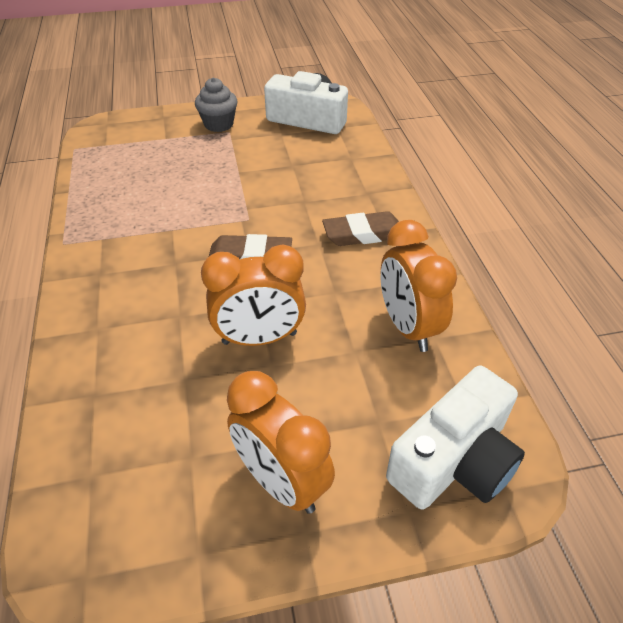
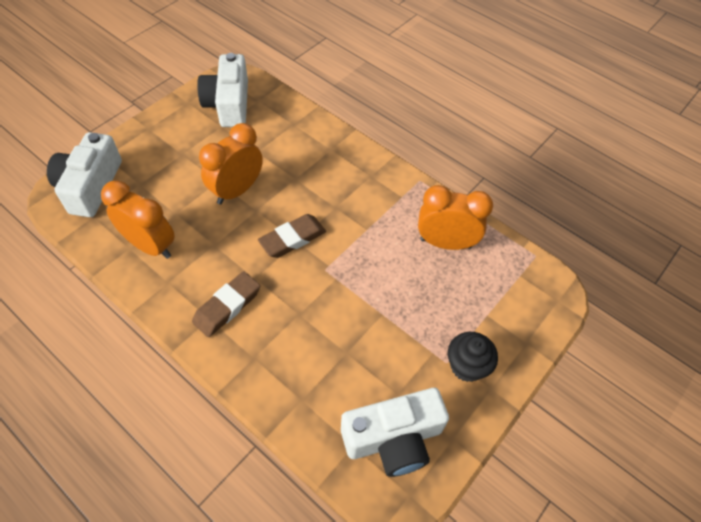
camera: 140 degrees right, 10 degrees up
(139, 498) = (229, 104): none -> white camera
(218, 124) = (467, 366): grey cupcake -> black cupcake
(281, 482) = (171, 138): orange clock -> orange clock (445, 243)

